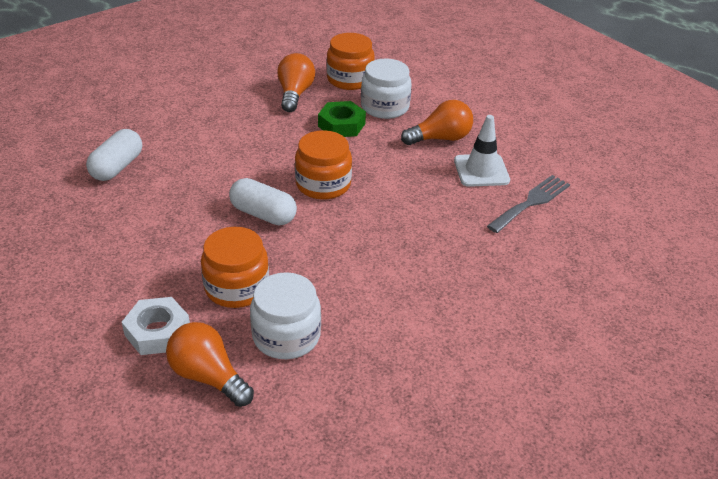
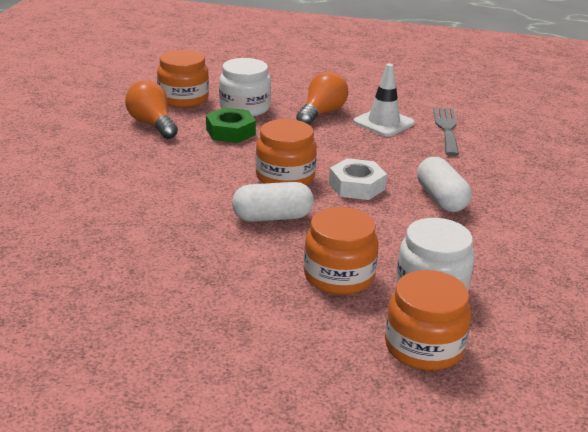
camera: 40 degrees left, 10 degrees down
(117, 167) = (71, 241): white capsule -> white capsule (441, 199)
(157, 332) = (330, 341): white nut -> white nut (356, 186)
(208, 376) = (424, 347): orange light bulb -> orange jar

